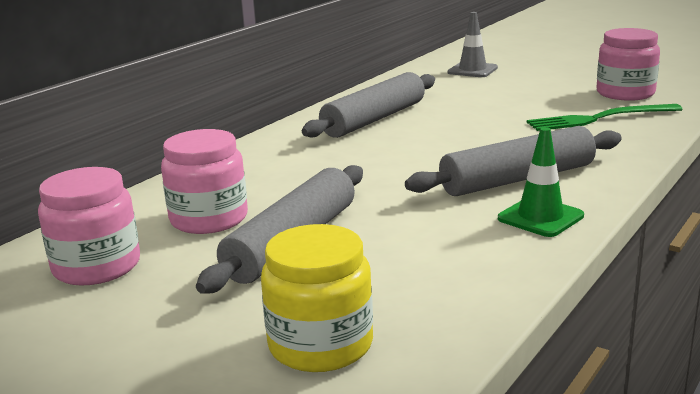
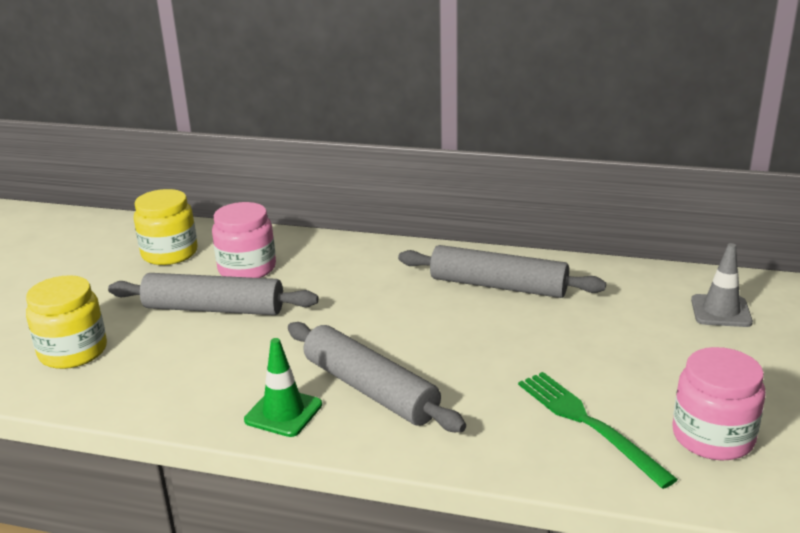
camera: 70 degrees right, 5 degrees up
(97, 266) = (169, 253): pink jar -> yellow jar

